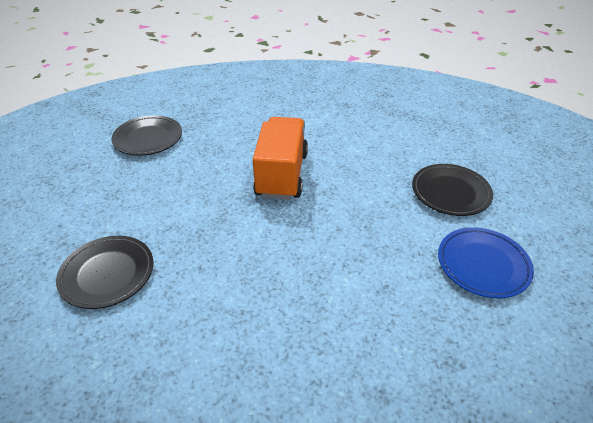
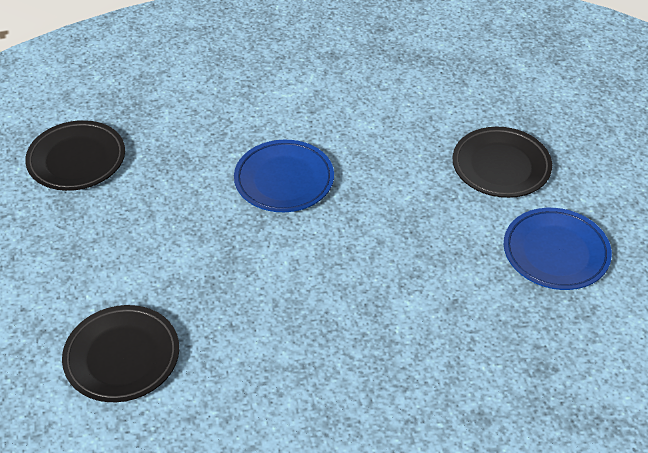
camera: 15 degrees left, 5 degrees up
(282, 174) = (284, 180): orange truck -> blue plate

